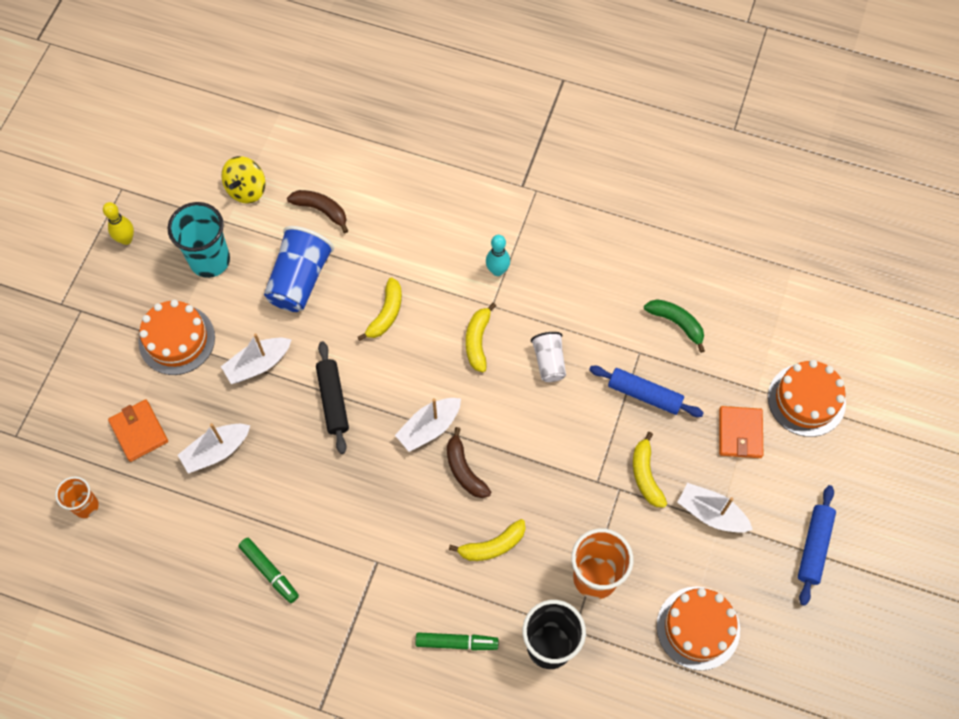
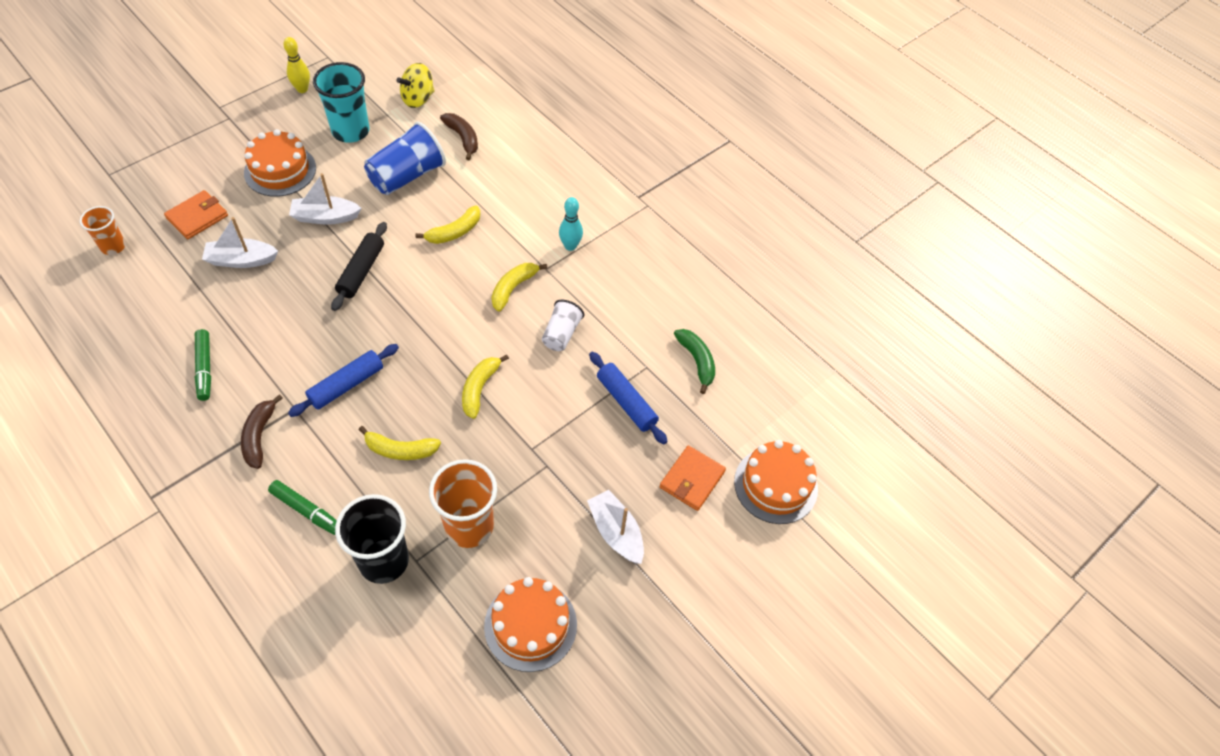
camera: 25 degrees right, 10 degrees down
(139, 431) = (197, 217): orange wallet -> orange wallet turned 45 degrees clockwise
(429, 428) = (421, 331): white boat -> none
(464, 470) = (424, 378): brown banana -> brown banana (259, 436)
(646, 475) = (579, 467): yellow banana -> yellow banana (479, 389)
(814, 547) = (695, 617): blue rolling pin -> blue rolling pin (346, 385)

